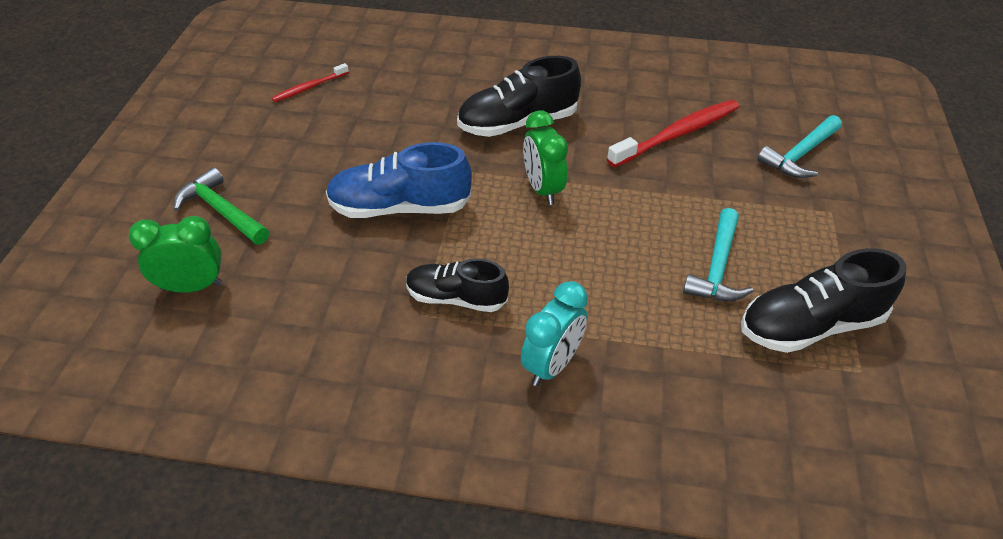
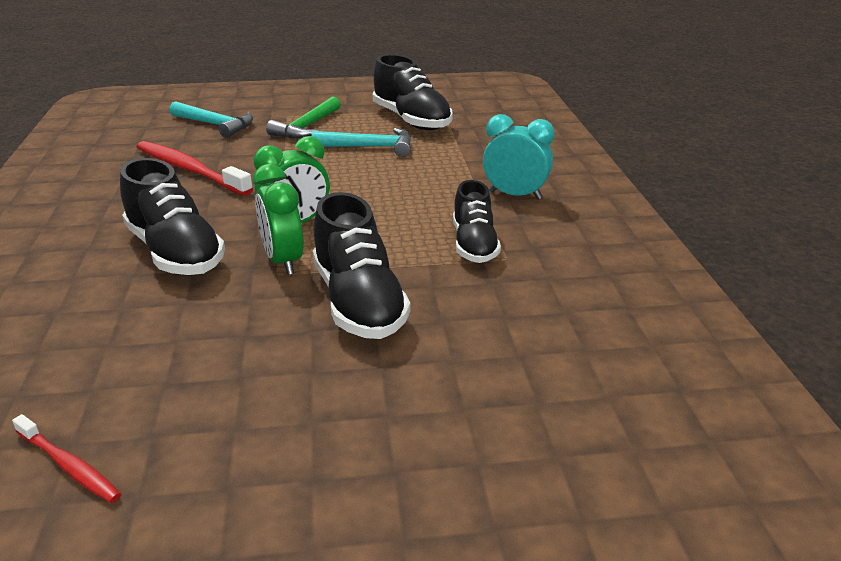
camera: 105 degrees left, 15 degrees down
(192, 286) = (583, 429): green clock -> green clock (283, 261)
(222, 211) = (432, 456): green hammer -> green hammer (307, 127)
(399, 207) = (359, 302): blue shoe -> black shoe

